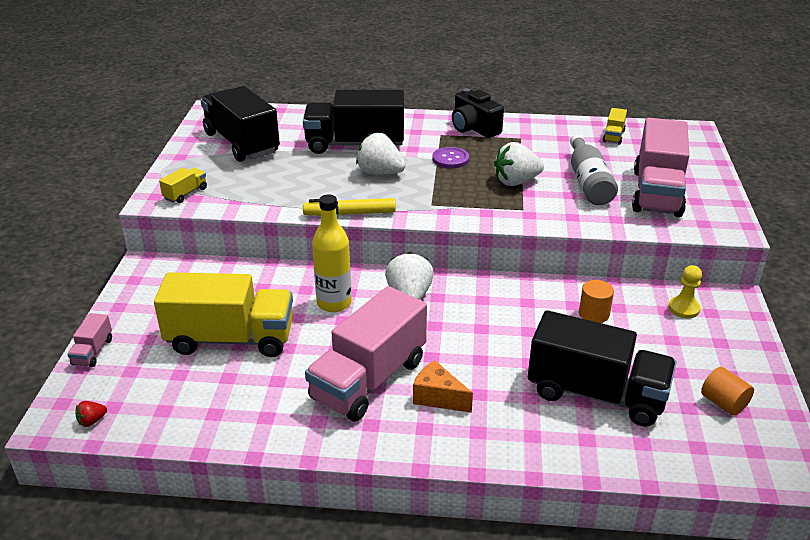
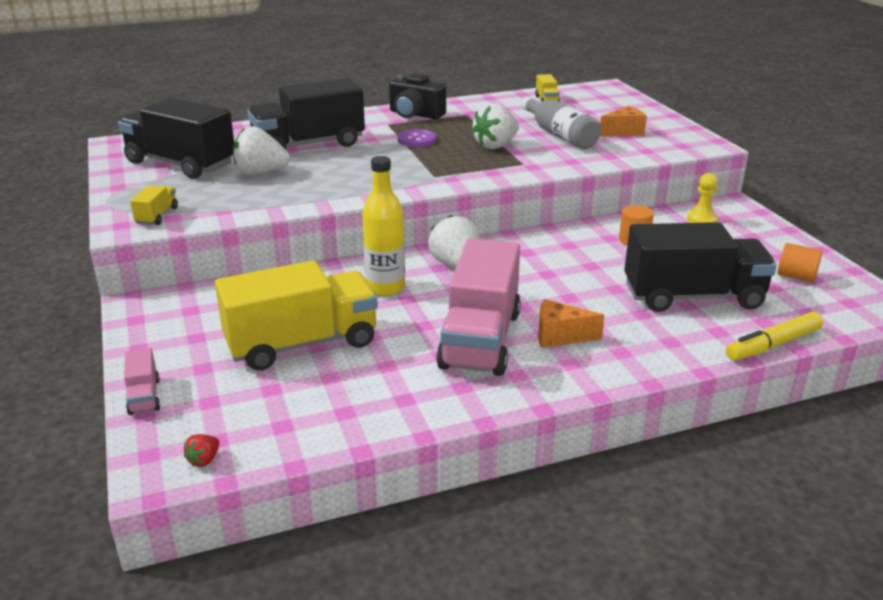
camera: 25 degrees left, 5 degrees down
(350, 214) = (360, 198): yellow marker -> yellow marker (773, 345)
(380, 173) = (357, 162): white strawberry -> white strawberry (260, 172)
(656, 193) = (624, 132): pink truck -> orange cheese

